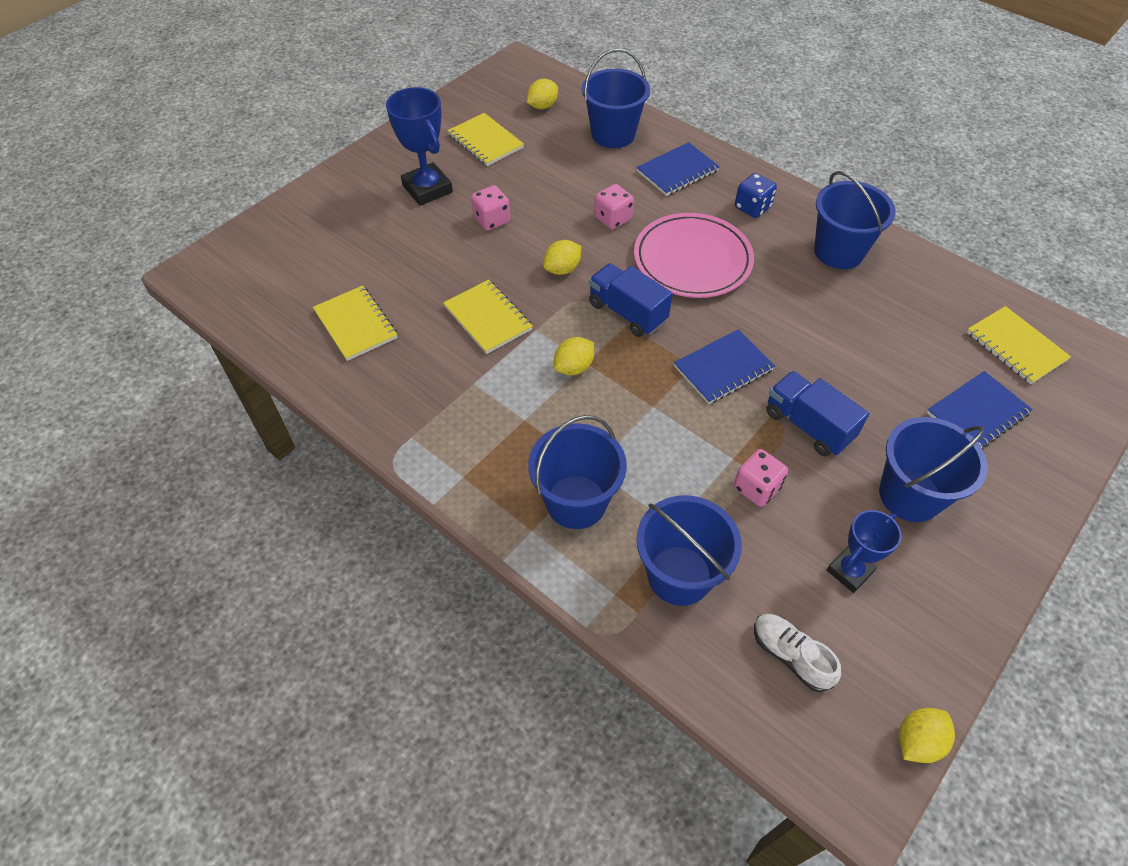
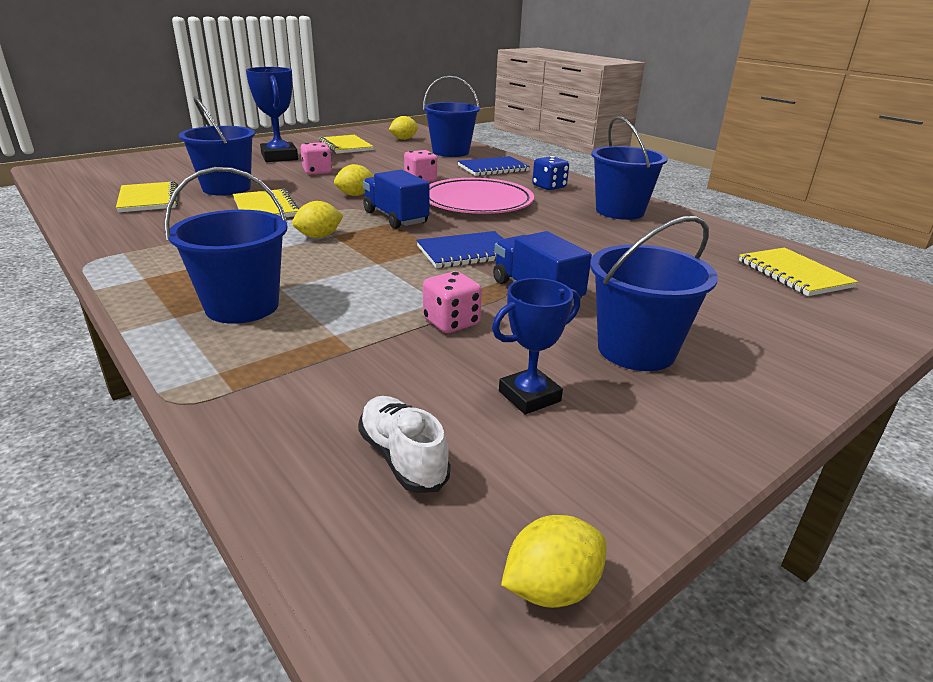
camera: 10 degrees right, 25 degrees down
(679, 575) = (310, 369): blue bucket -> blue bucket (226, 188)
(977, 413) = (739, 307): blue notebook -> none

